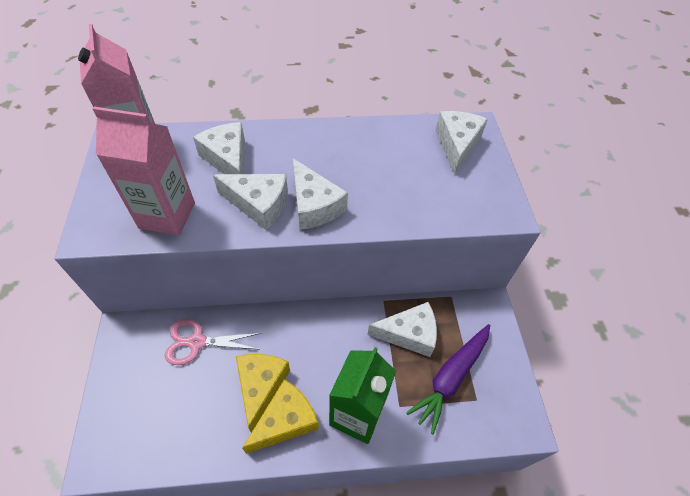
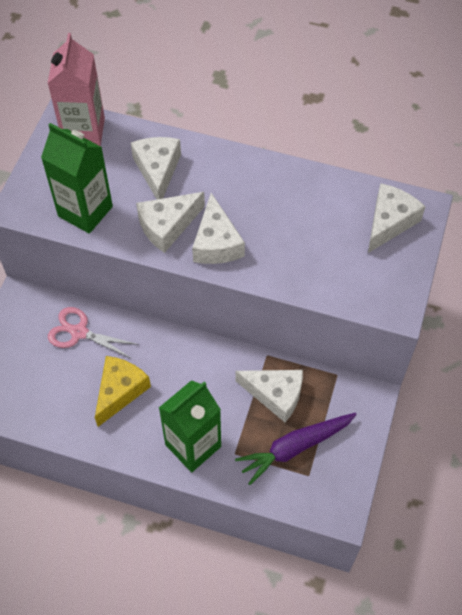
camera: 25 degrees right, 5 degrees up
(167, 215) = (85, 211): pink carton -> green carton
(259, 204) = (167, 226): white cheese -> white cheese turned 105 degrees clockwise
(285, 421) = (130, 427): yellow cheese -> none

